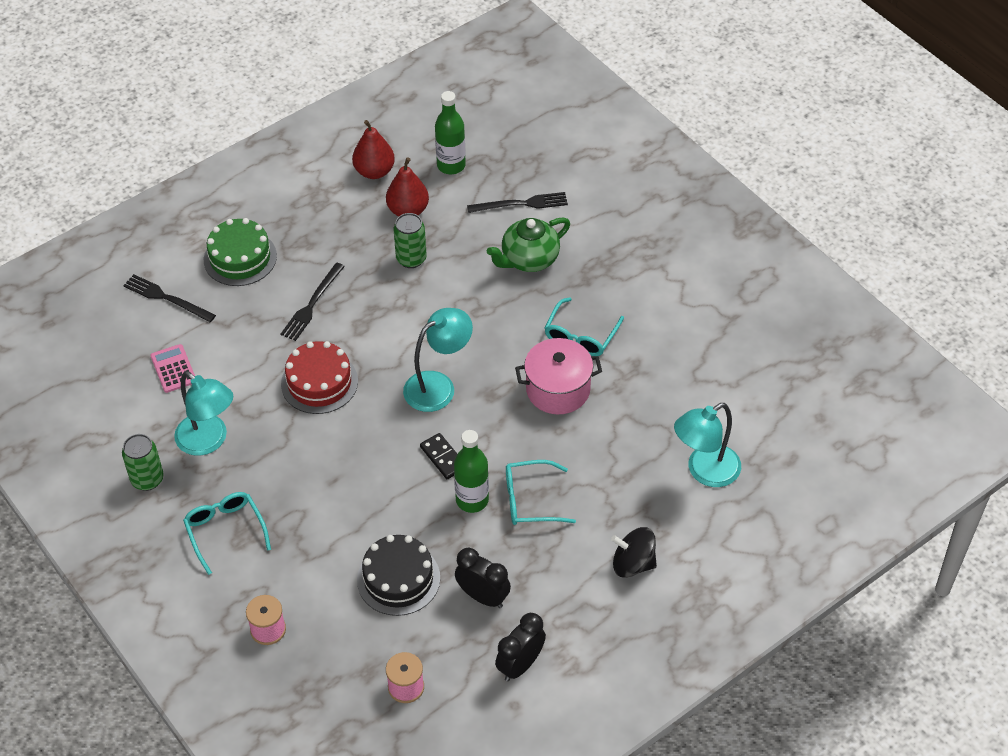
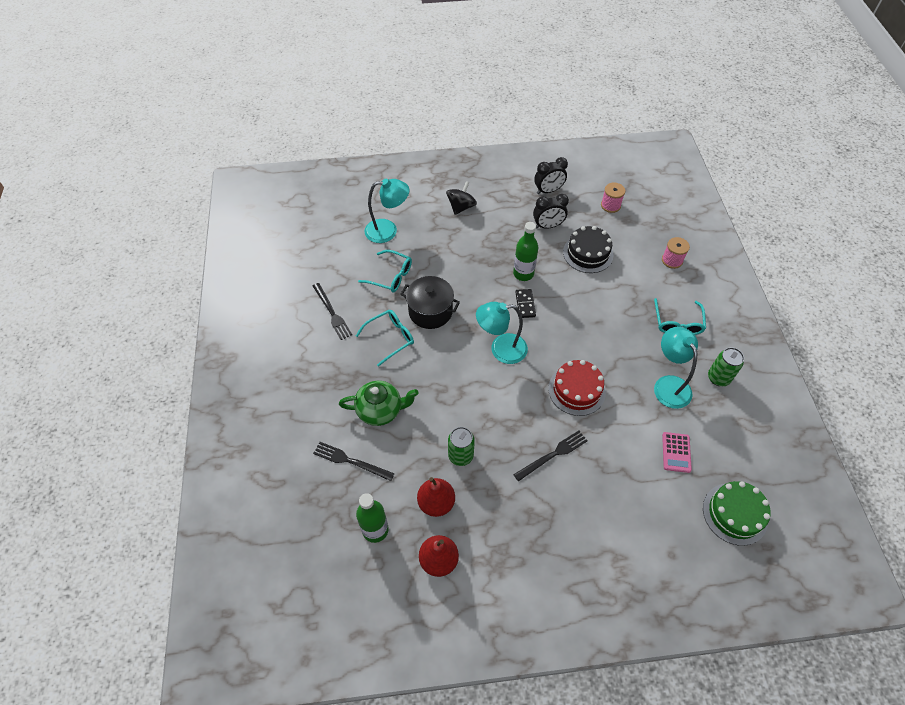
camera: 150 degrees left, 5 degrees up
(166, 298) = (662, 520): black fork -> black fork (332, 313)
(240, 258) = (589, 529): green cake -> green cake (735, 514)
(483, 597) = (548, 226): black clock -> black clock turned 75 degrees counterclockwise
(530, 500) = (491, 259): turquoise glasses -> turquoise glasses (391, 276)
(558, 389) = (430, 311): pink pot -> black pot
(633, 564) = (461, 207): black spinning top -> black spinning top turned 105 degrees counterclockwise

